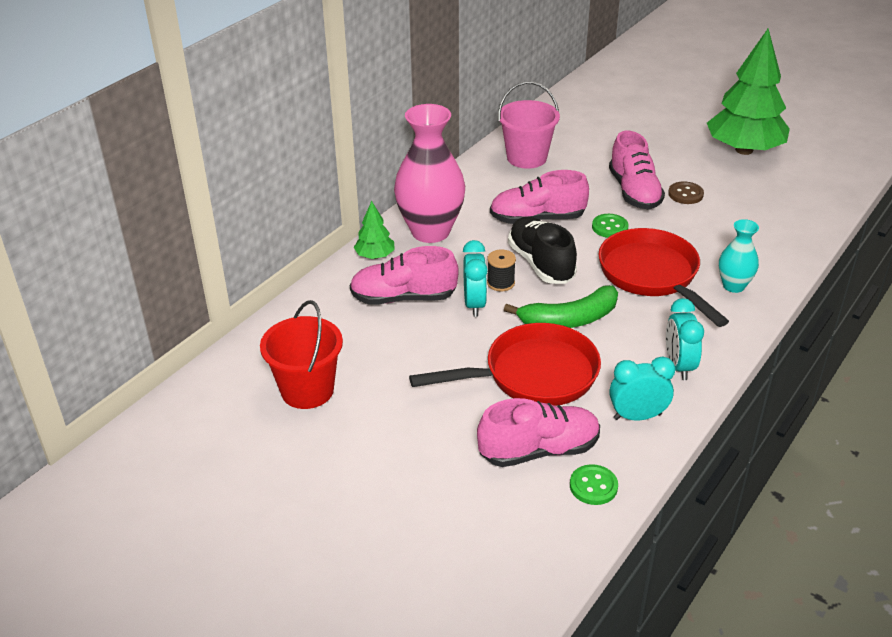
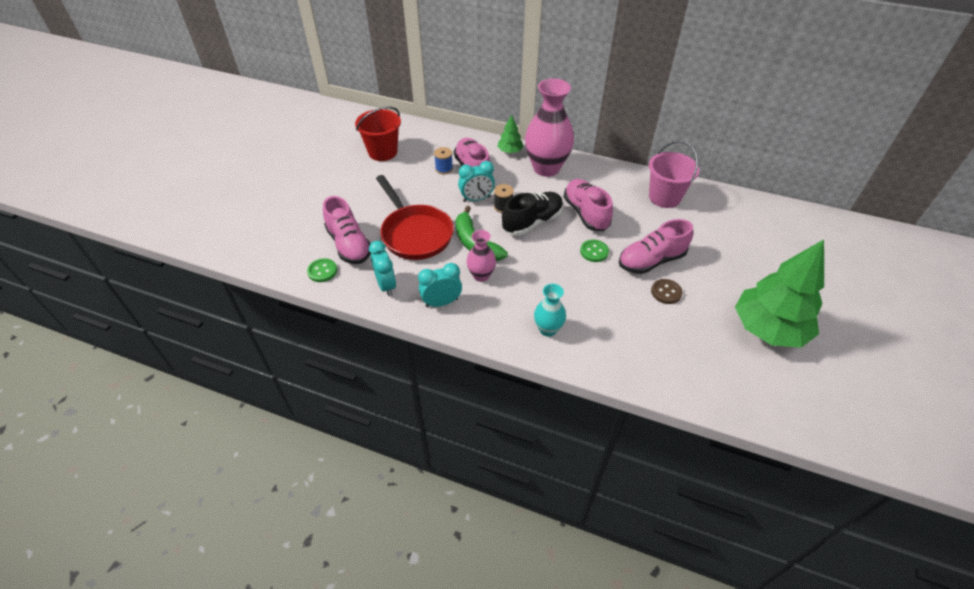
camera: 75 degrees right, 10 degrees up
(388, 326) = (444, 169): none -> blue spool
(634, 324) = (481, 275): none -> pink vase
(652, 276) = (541, 280): red pan -> none

